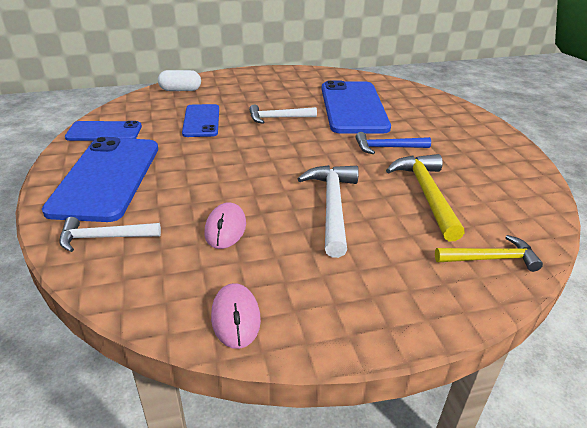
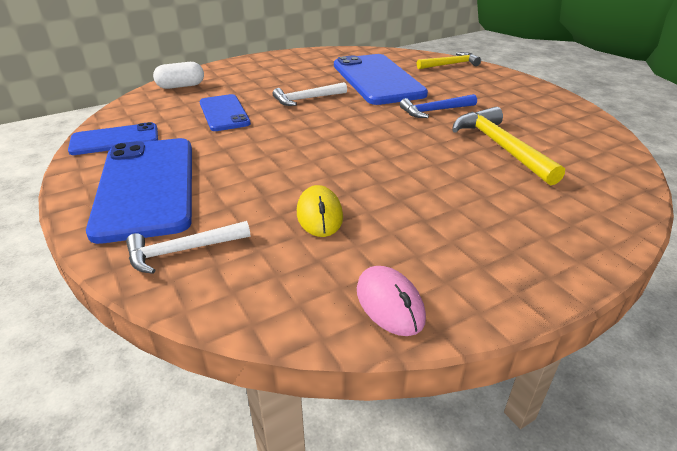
camera: 15 degrees left, 0 degrees up
(225, 229) = (319, 215): pink mouse -> yellow mouse
(332, 207) = (417, 173): white hammer -> none
(490, 258) = (598, 193): yellow hammer -> yellow hammer (450, 64)

